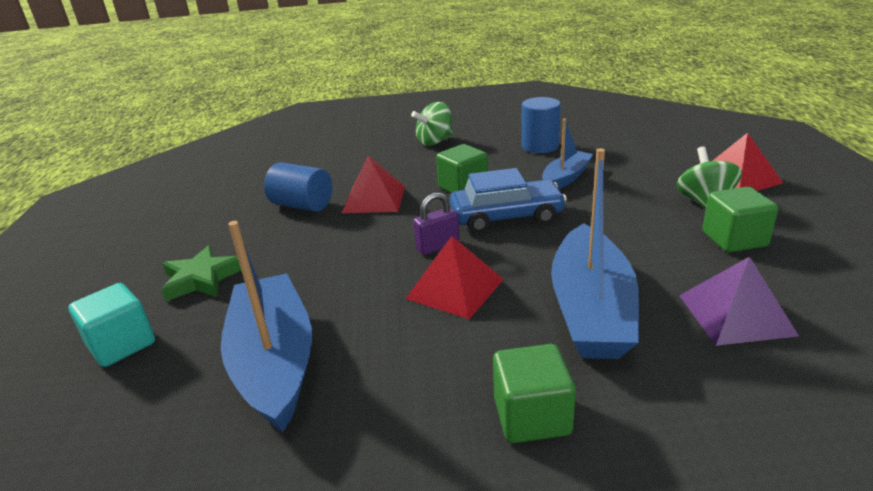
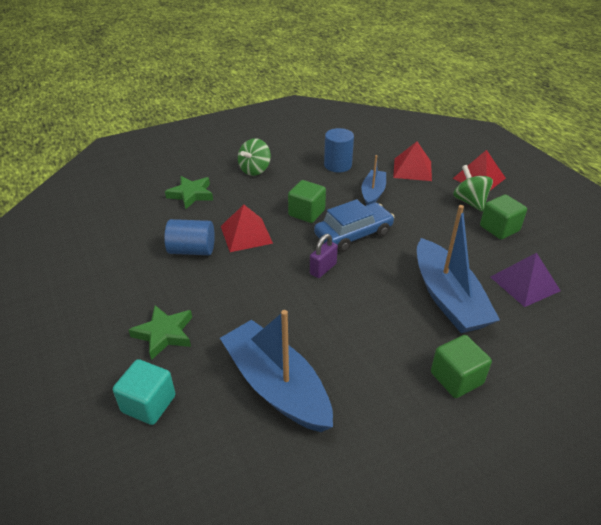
camera: 25 degrees left, 10 degrees up
(346, 156) = (191, 194): none -> green star
(455, 288) = (357, 301): red pyramid -> red pyramid (412, 169)

